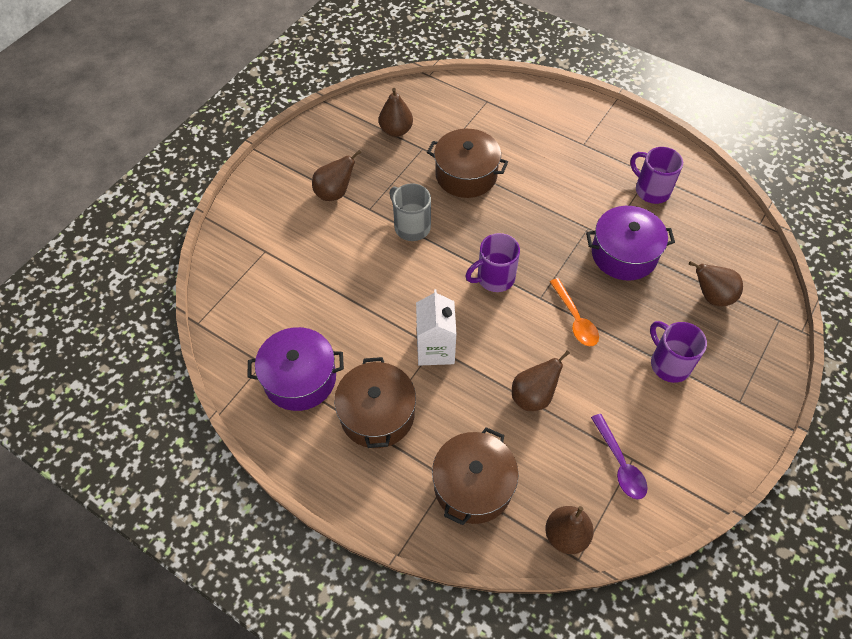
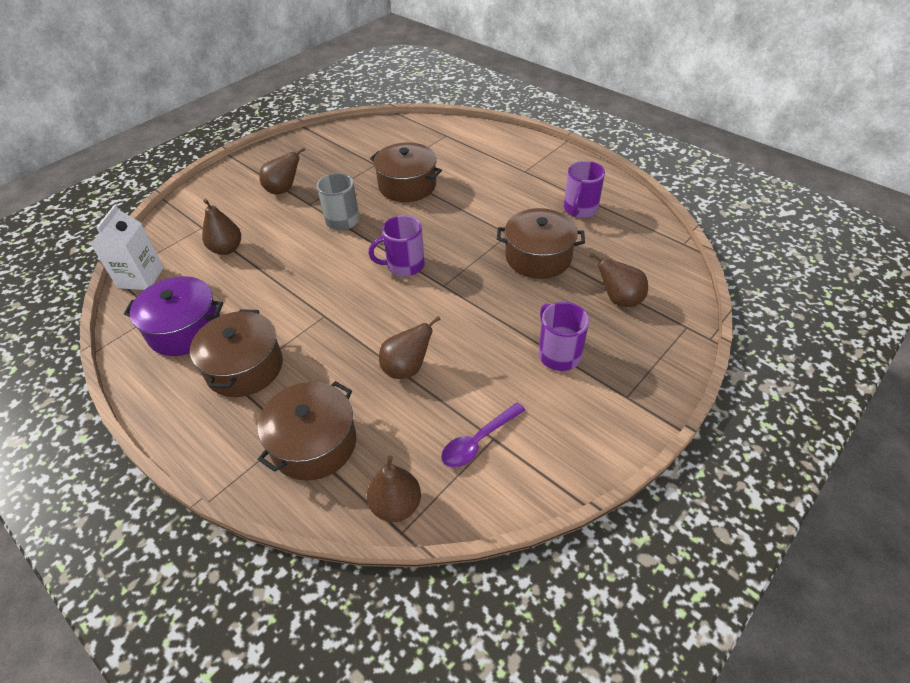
camera: 10 degrees right, 10 degrees down
(396, 130) = (357, 150): brown pear -> brown pear (226, 249)
(435, 349) = (324, 317): white carton -> white carton (141, 277)
(575, 319) = (472, 306): orange spoon -> none
(620, 464) = (478, 441): purple spoon -> purple spoon turned 60 degrees clockwise
(624, 254) = (538, 257): purple pot -> brown pot
(651, 190) = (580, 209): purple mug -> purple mug turned 120 degrees counterclockwise

